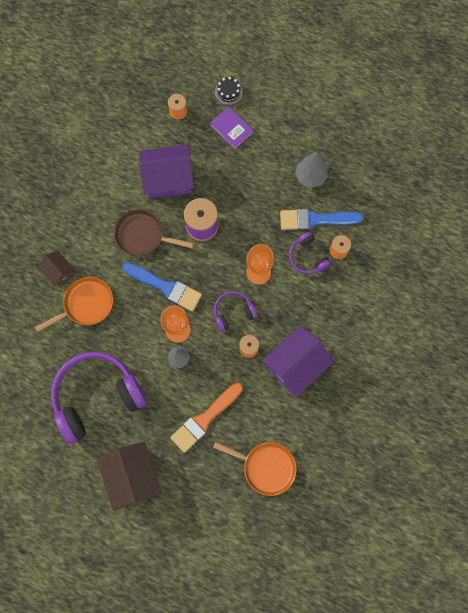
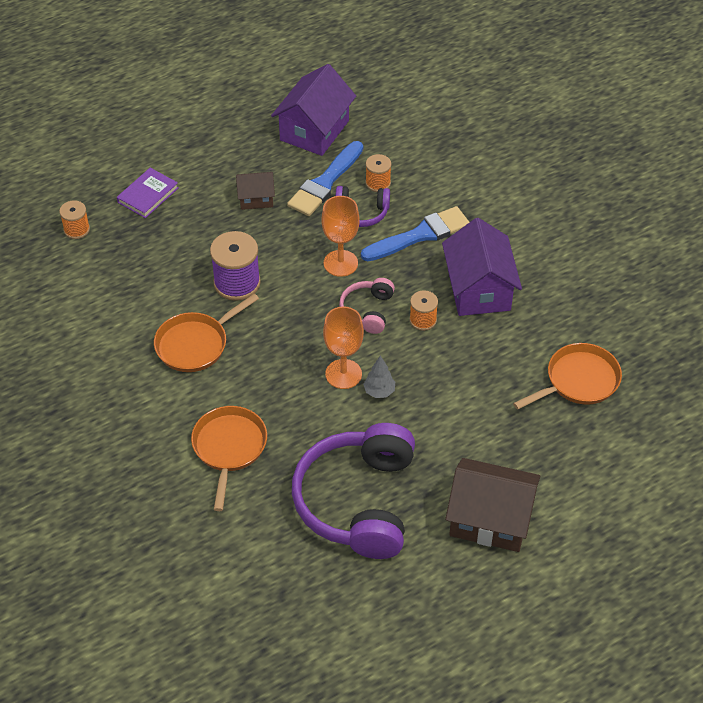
camera: 55 degrees left, 25 degrees down
(59, 272) = (161, 453): brown house -> brown house (256, 198)
(143, 236) = (196, 344): brown pan -> orange pan
(165, 287) = (280, 357): blue brush -> blue brush (420, 235)
(168, 179) = (149, 282): purple house -> purple house (314, 130)
(205, 419) = (475, 407): orange brush -> none
(228, 92) = (101, 174): black cake -> none
(231, 129) = (148, 195): purple book -> purple book turned 45 degrees counterclockwise
(233, 312) = (368, 311): purple headphones -> pink headphones
(310, 176) = (271, 160): grey tree -> none

